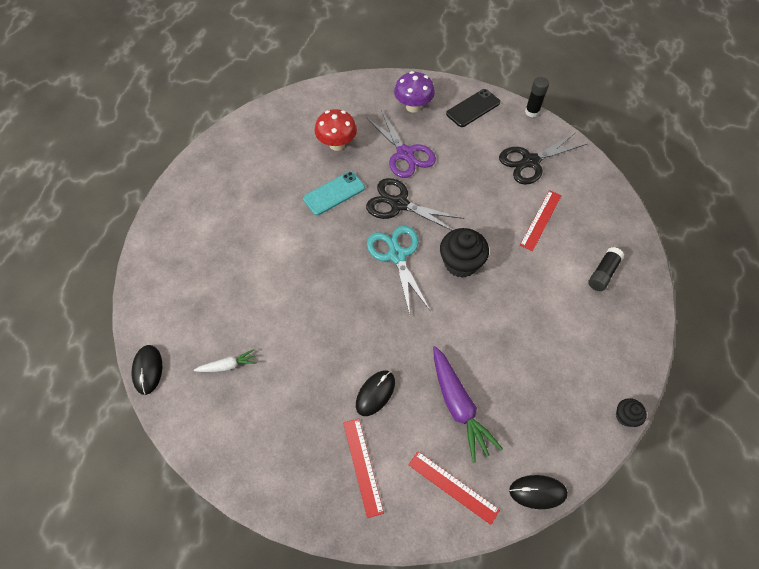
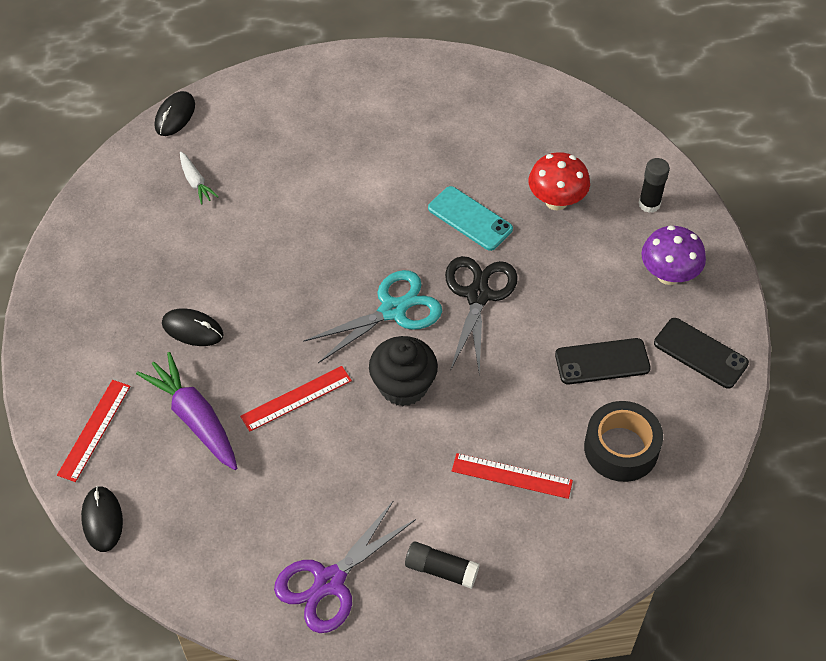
camera: 75 degrees right, 5 degrees down
(148, 370) = (175, 116): black mouse -> black mouse turned 45 degrees counterclockwise
(363, 466) = (103, 336): red ruler -> red ruler (296, 398)
(405, 154) = (571, 283): purple scissors -> purple scissors (329, 582)
(458, 406) = (195, 418): purple carrot -> purple carrot turned 90 degrees clockwise
(468, 154) = (602, 362): none -> black phone
(530, 161) = (621, 448): black scissors -> black tape
(532, 112) = (730, 437): black glue stick -> black glue stick (649, 204)
(625, 416) = (219, 615): black cupcake -> none

